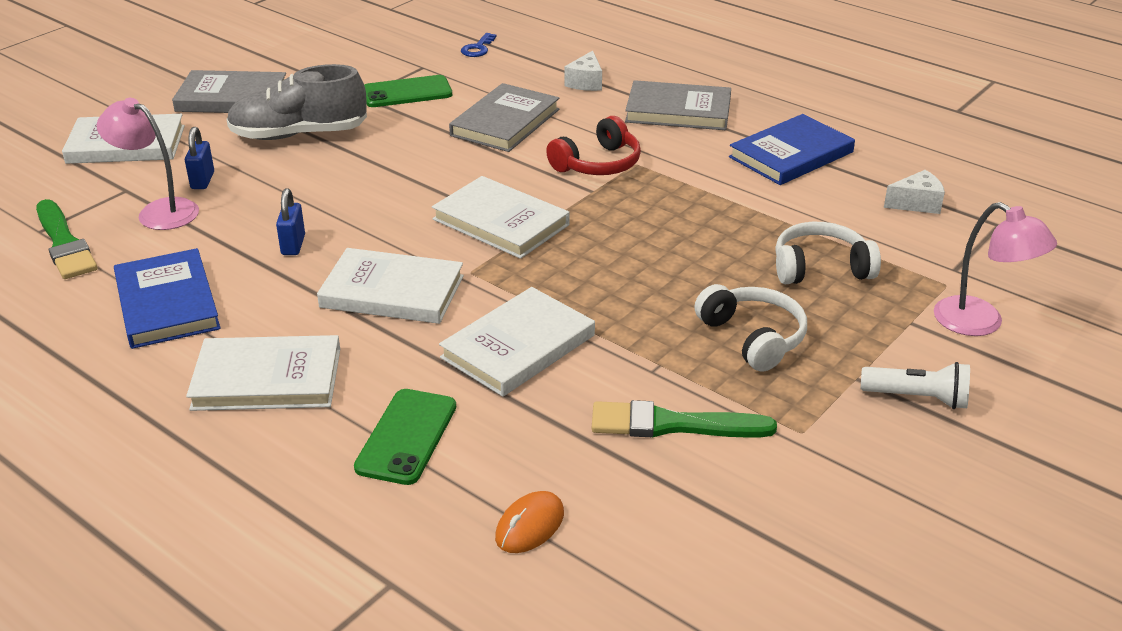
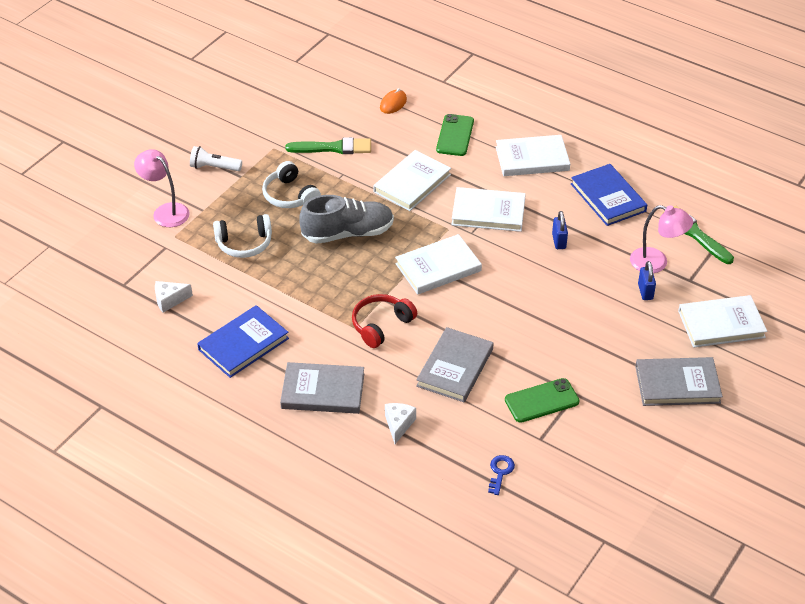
camera: 175 degrees right, 10 degrees up
(299, 134) = (603, 343): grey shoe -> grey shoe (348, 233)
(501, 222) = (438, 267): white book -> white book turned 60 degrees counterclockwise

